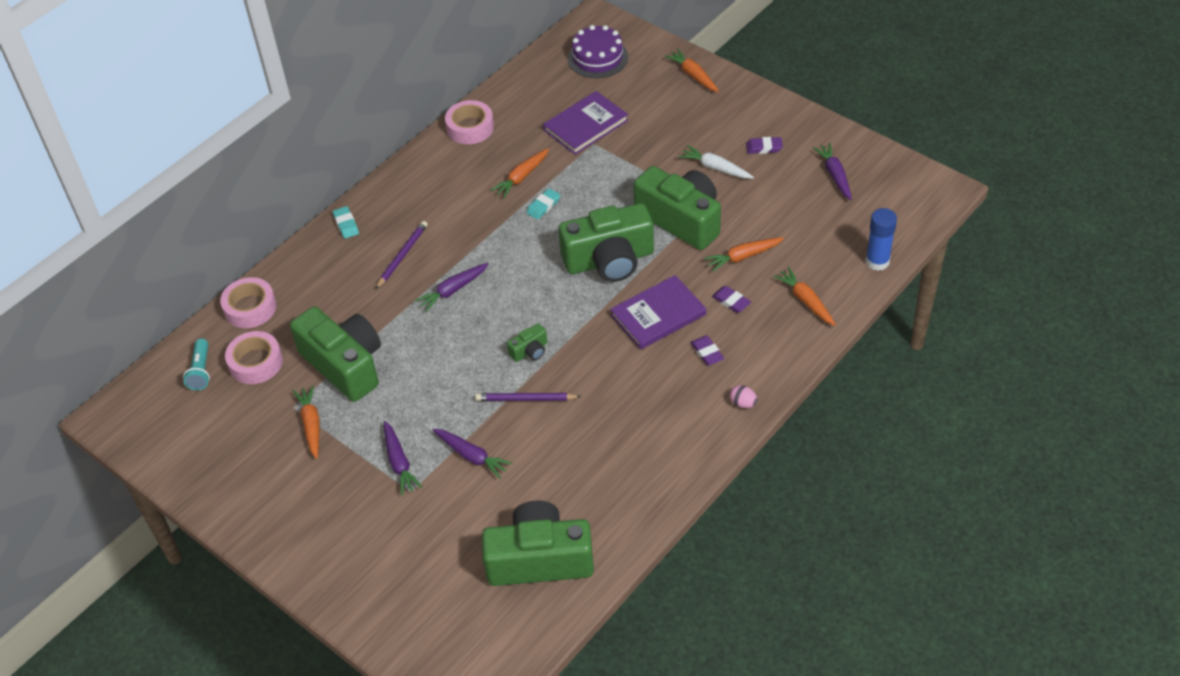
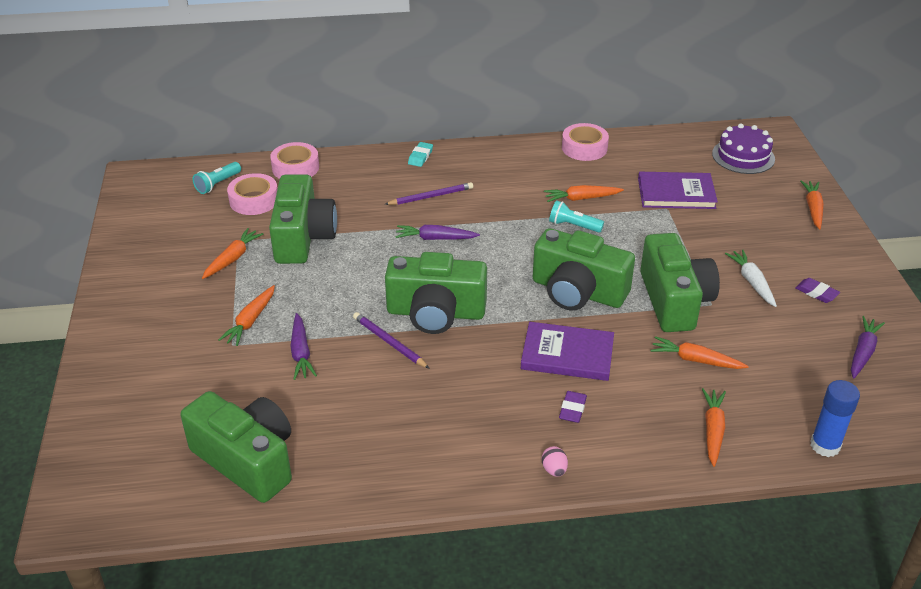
camera: 40 degrees right, 10 degrees down
(399, 462) = (250, 321): purple carrot -> orange carrot
(530, 351) = (436, 312): green camera -> green camera, size x2.37
(543, 206) = (573, 226): turquoise eraser -> turquoise flashlight
(731, 301) = (642, 386): purple eraser -> none

